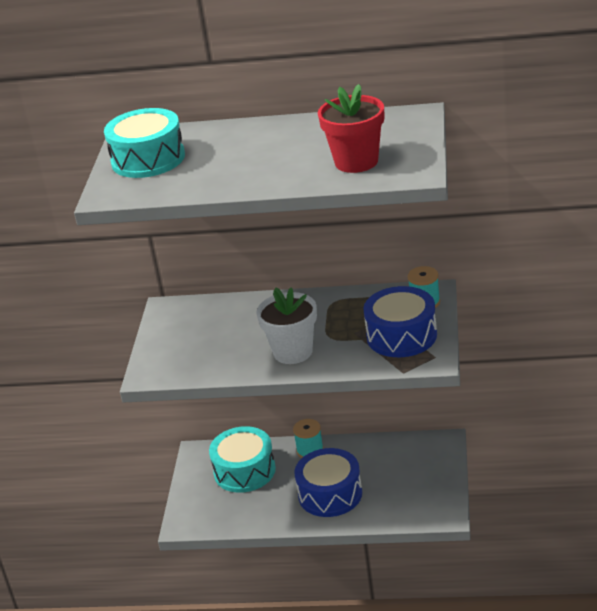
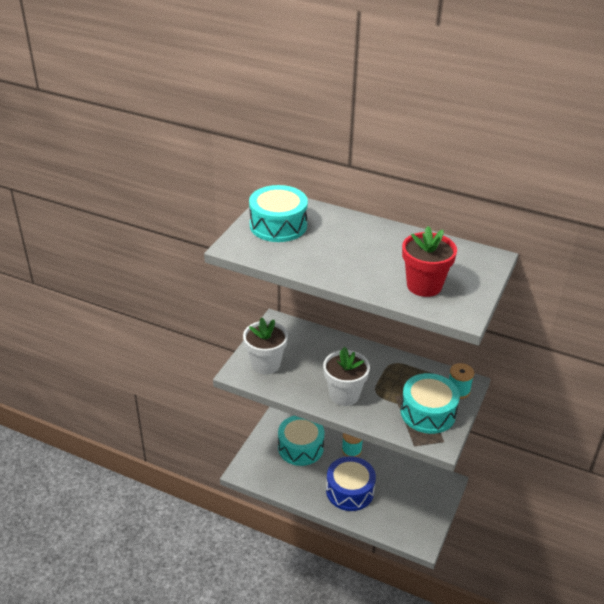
camera: 15 degrees right, 5 degrees up
(178, 354) = (265, 364): none -> white flower pot
(401, 336) = (428, 413): blue drum -> turquoise drum

